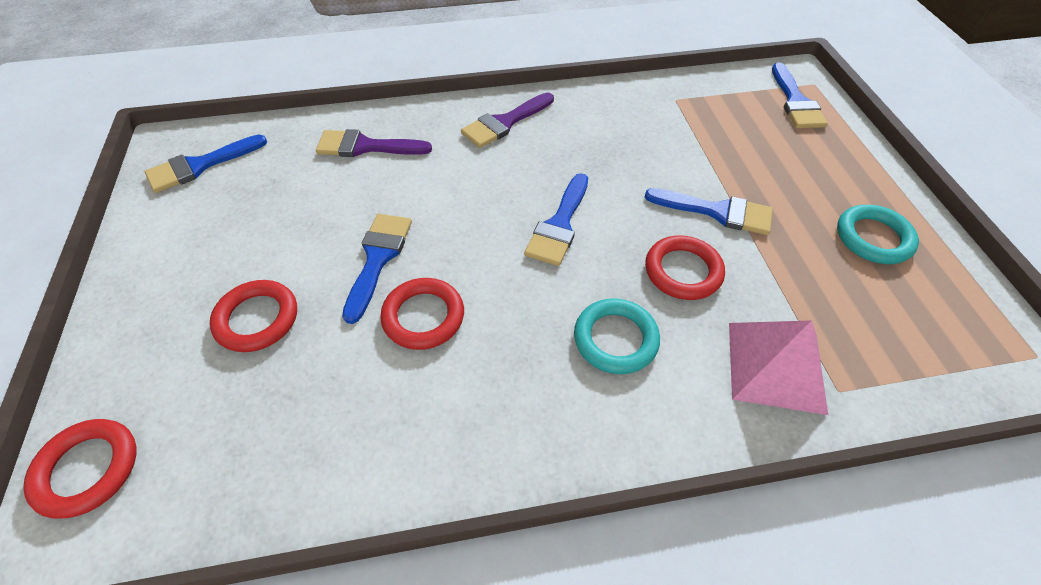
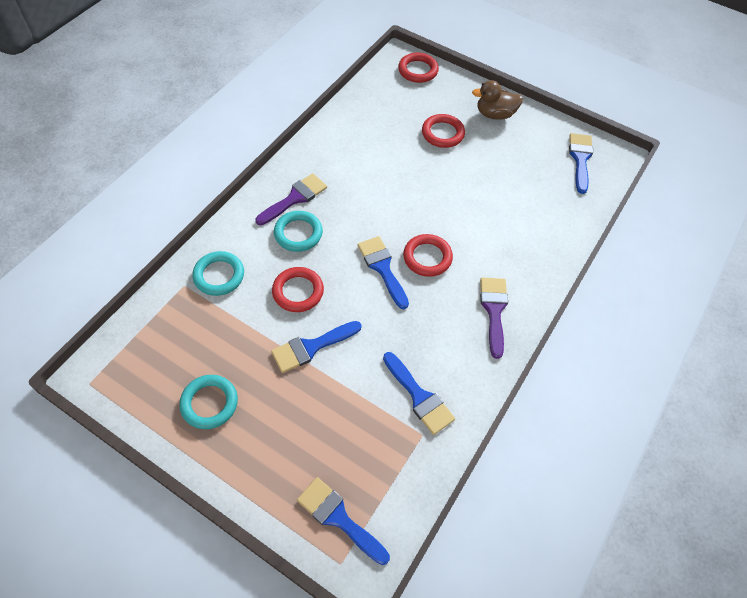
camera: 130 degrees right, 5 degrees up
(159, 287) = (495, 114): none -> brown duck
(365, 146) = (534, 230): purple brush -> purple brush (295, 198)
(378, 258) = (437, 186): blue brush -> blue brush (419, 397)
(423, 317) = (385, 181): red ring -> red ring (427, 257)
(776, 366) = (219, 275): pink pyramid -> turquoise ring

